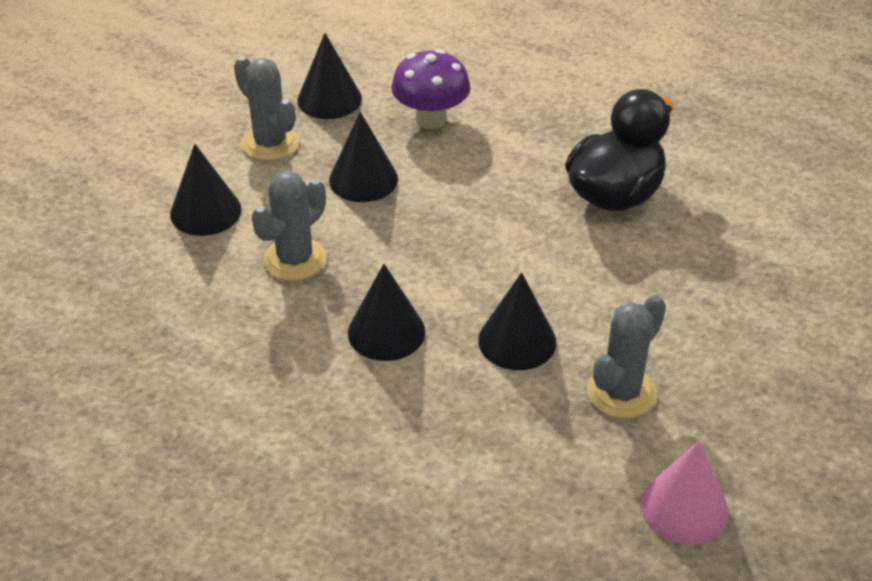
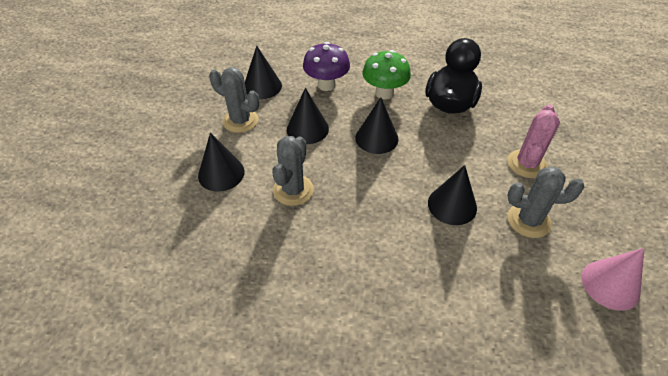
camera: 20 degrees left, 5 degrees up
(386, 332) = (374, 222): black cone -> black cone (376, 138)
(516, 153) = (384, 93): none -> green mushroom
(621, 393) = (528, 220): grey cactus -> grey cactus turned 75 degrees clockwise
(678, 315) = (526, 164): none -> pink cactus

